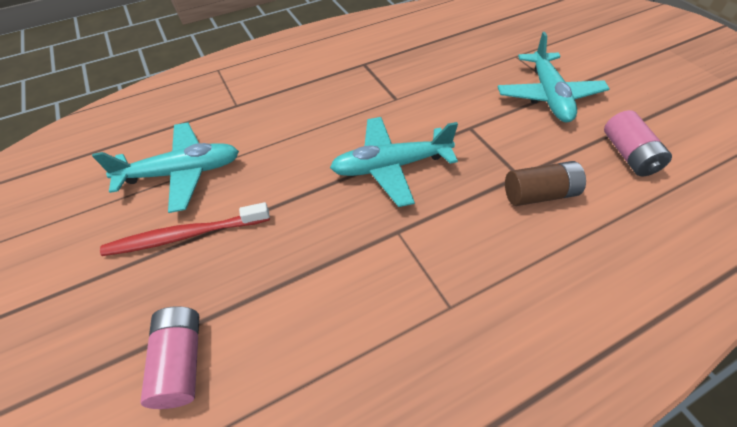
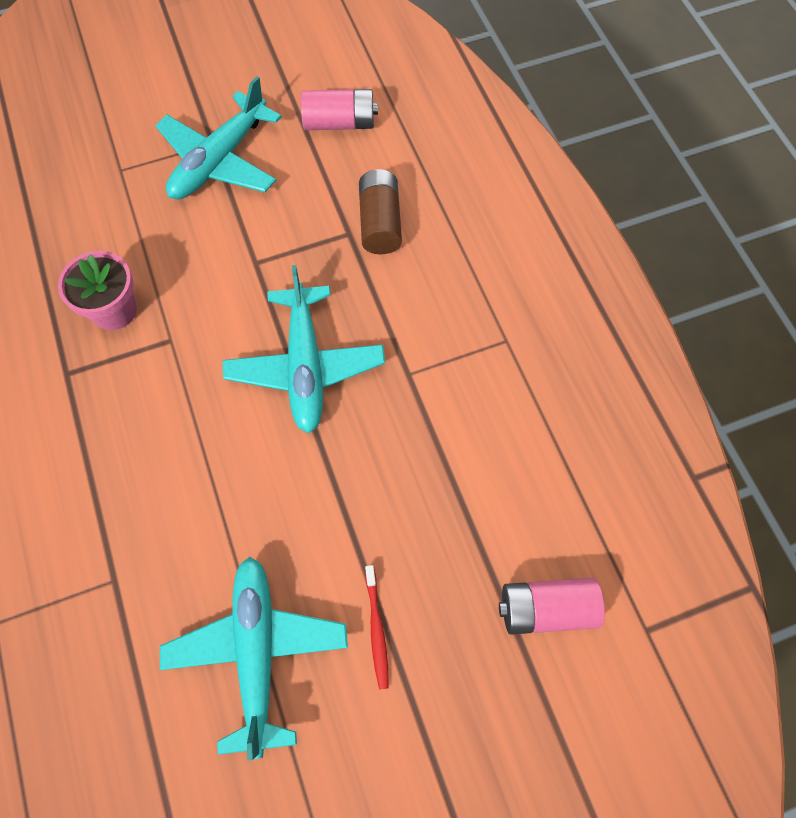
camera: 85 degrees left, 15 degrees up
(184, 235) = (377, 630): red toothbrush -> red toothbrush, size x0.55
(411, 73) = (114, 310): none -> pink flower pot
(548, 96) = (219, 161): turquoise plane -> turquoise plane turned 120 degrees clockwise

